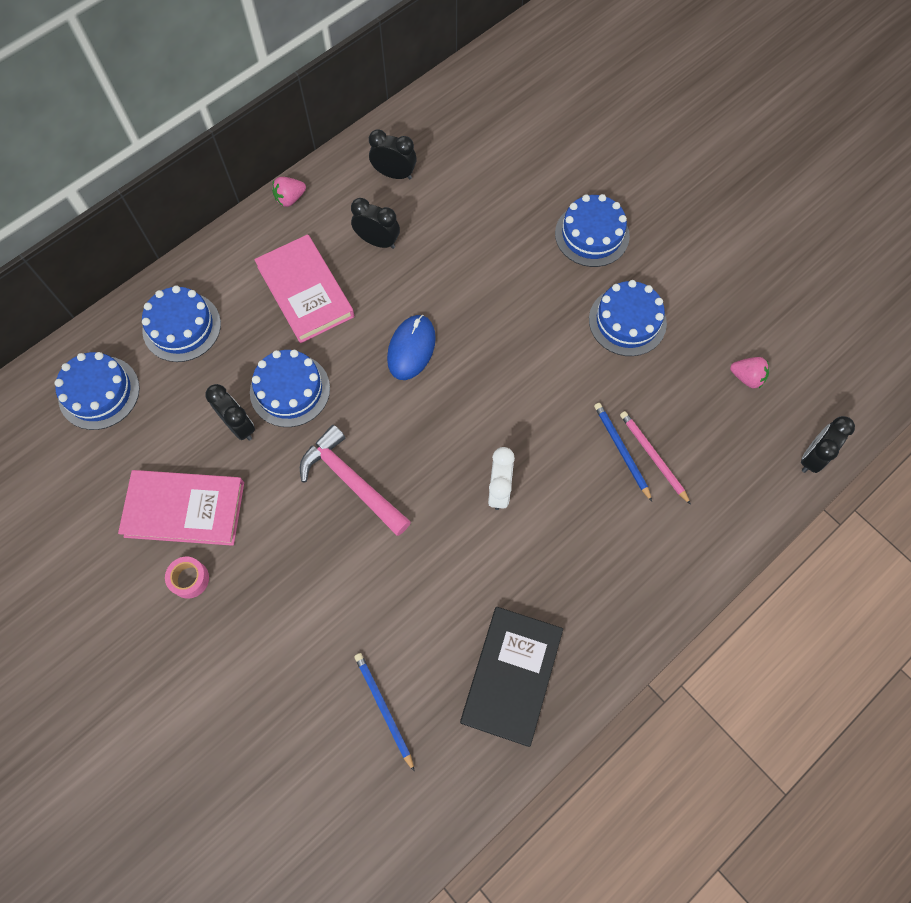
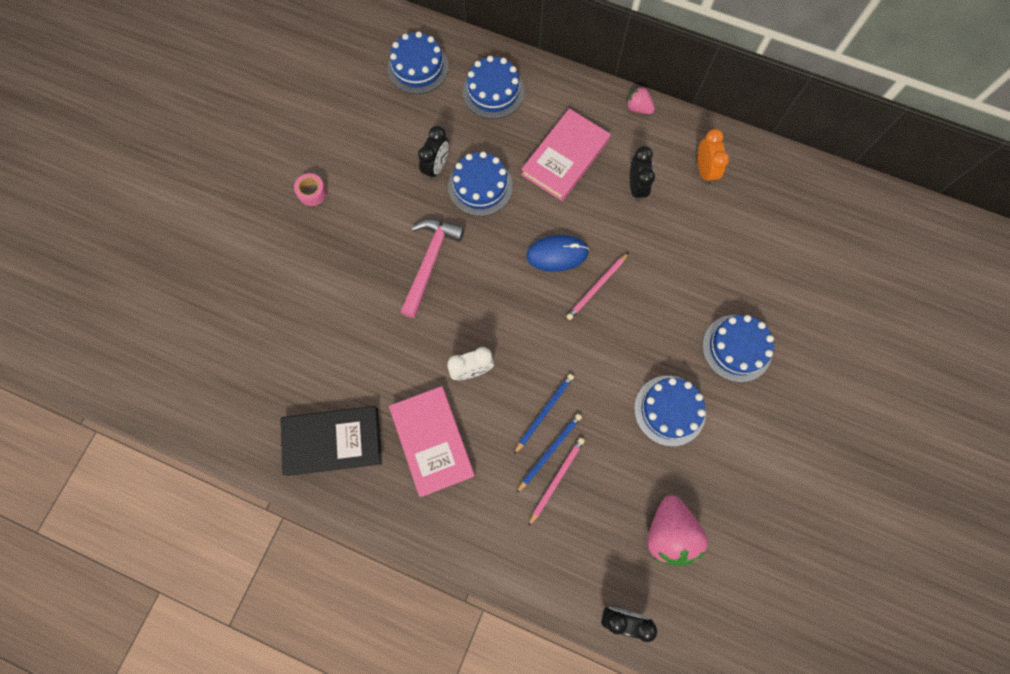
camera: 65 degrees right, 5 degrees up
(185, 509) = (359, 164): pink book -> pink book (432, 441)
(384, 709) = (274, 362): blue pencil -> blue pencil (544, 412)
(394, 174) = (704, 170): black clock -> orange clock
(467, 327) = (597, 287): none -> pink pencil
(746, 377) = (669, 533): pink strawberry -> pink strawberry, size x1.92

